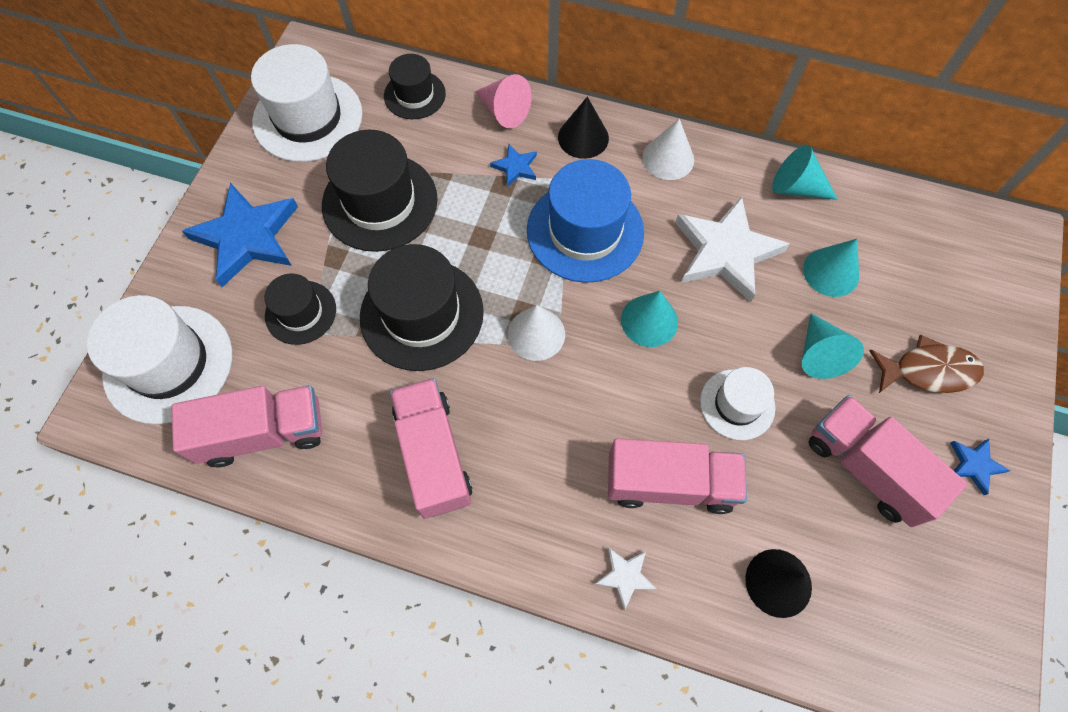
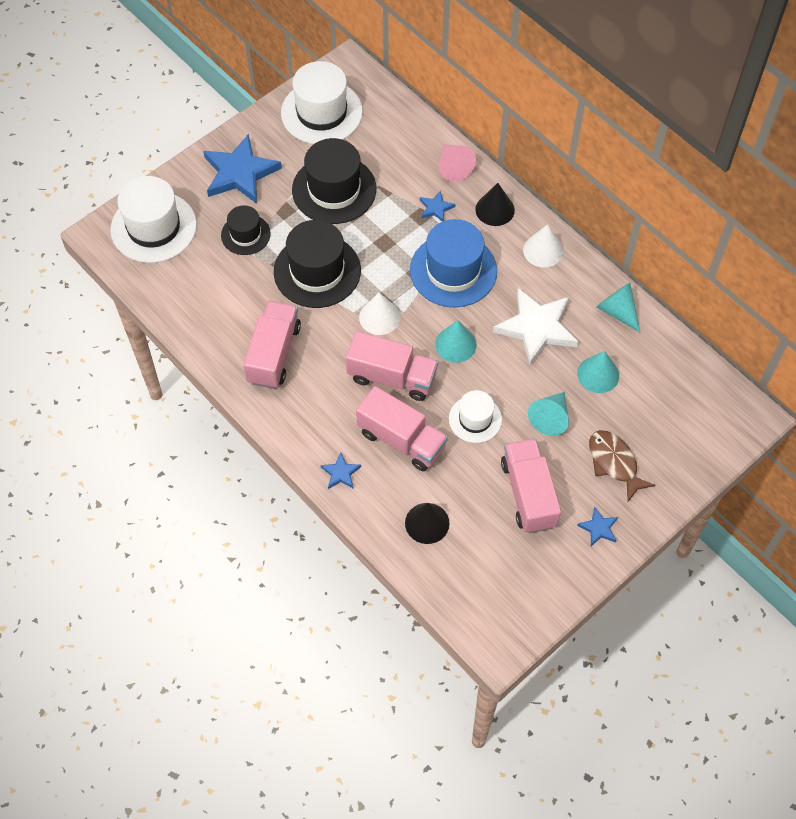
camera: 30 degrees right, 5 degrees down
(263, 433) = (185, 293): pink truck -> pink truck (392, 377)
(414, 95) = (401, 128): black hat -> none
(625, 576) = (340, 473): white star -> blue star
(928, 371) = (614, 463): brown fish -> brown fish turned 150 degrees counterclockwise

